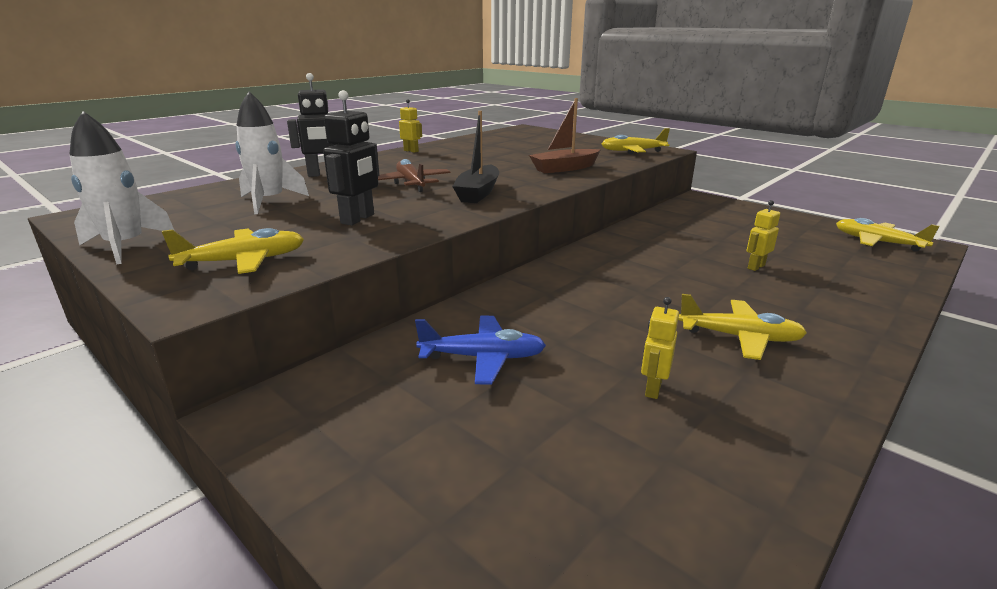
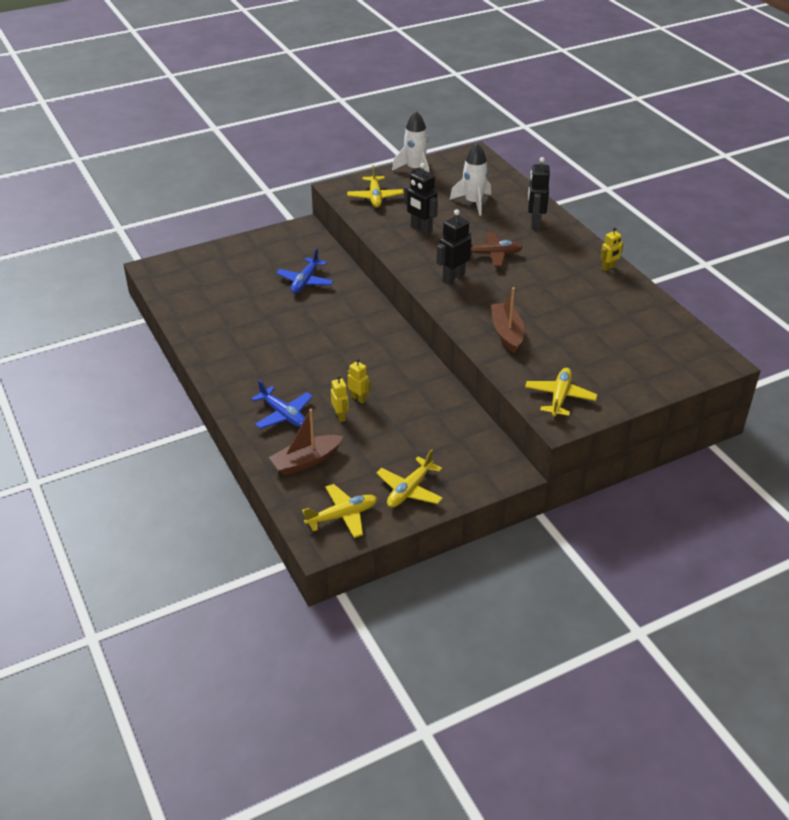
camera: 110 degrees right, 15 degrees up
(478, 193) = (453, 277): black boat -> black robot
(652, 389) = (250, 318): yellow robot -> yellow robot (358, 399)
(739, 337) = (268, 362): yellow plane -> yellow plane (409, 490)
(815, 299) = (283, 415): none -> blue plane
(854, 270) = (306, 461): none -> brown boat

